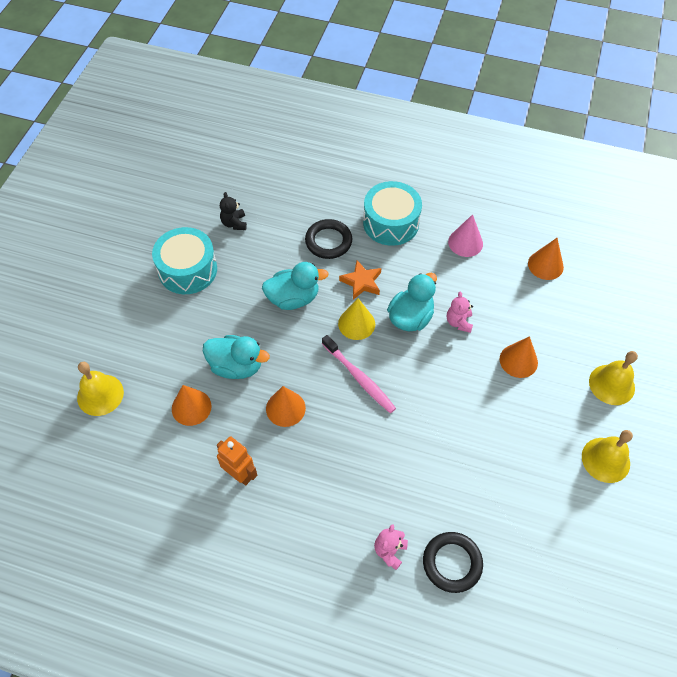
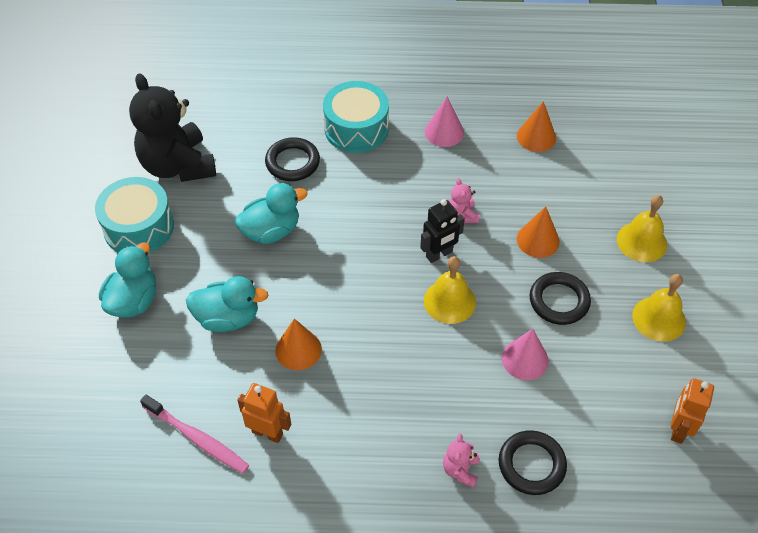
camera: 15 degrees left, 5 degrees down
(100, 395) = (75, 387): yellow bell -> yellow bell (449, 301)
(191, 407) = (189, 374): orange cone -> none
(234, 223) = (178, 166): black teddy bear -> black teddy bear, size x2.40
(356, 323) = (351, 242): yellow cone -> none
(359, 378) = (371, 298): pink toothbrush -> pink toothbrush (197, 438)
(361, 282) = (343, 197): orange star -> none
(410, 317) = (408, 222): turquoise duck -> turquoise duck (133, 301)
(428, 353) = (439, 254): none -> black robot
(474, 466) = (525, 359): none -> pink cone
(520, 421) = (559, 301): none -> black ring
(592, 566) = (678, 429): none -> orange robot

